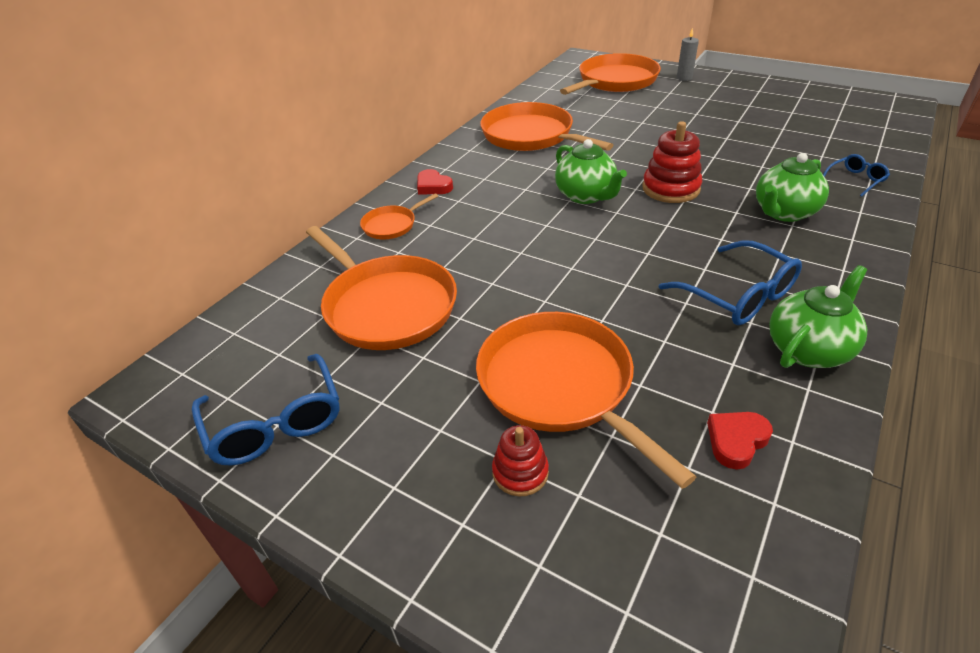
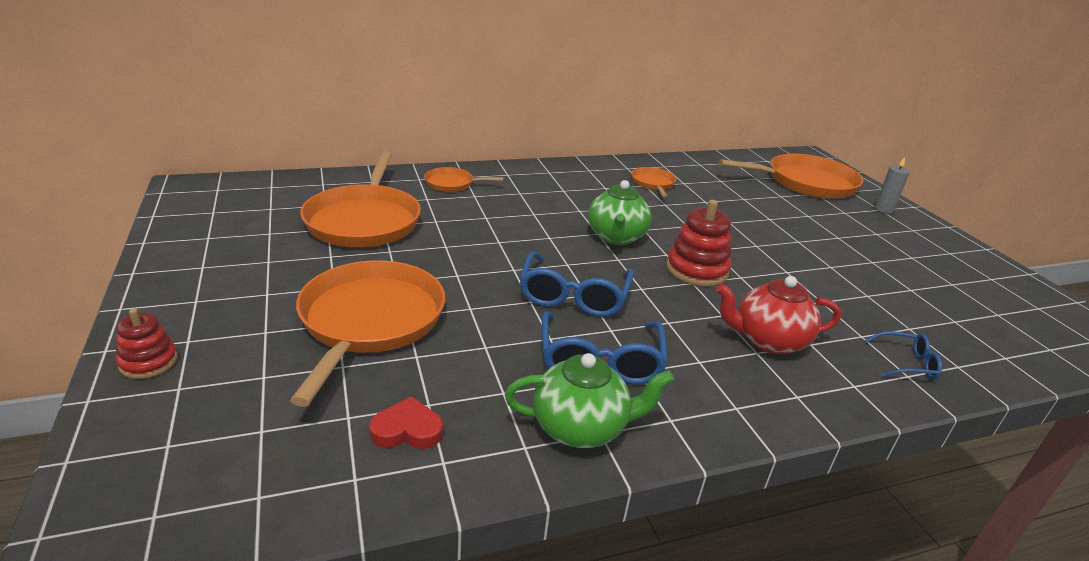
camera: 35 degrees right, 10 degrees down
(275, 422) = (209, 236): blue glasses -> blue glasses (574, 295)
(433, 186) = (520, 177): red heart -> none
(520, 472) = (260, 342): red stacking toy -> red stacking toy (148, 362)
(530, 136) = (653, 183): orange pan -> orange pan, size x0.48
(783, 212) = (768, 340): green teapot -> red teapot

